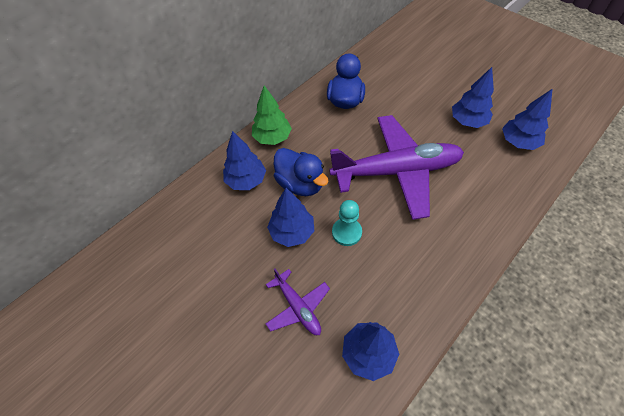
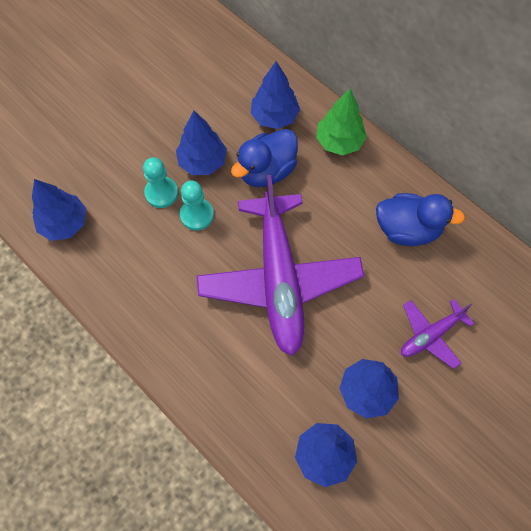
camera: 90 degrees right, 10 degrees up
(298, 307) = (118, 166): purple plane -> purple plane (430, 335)
(326, 263) = (161, 193): none -> turquoise pawn

